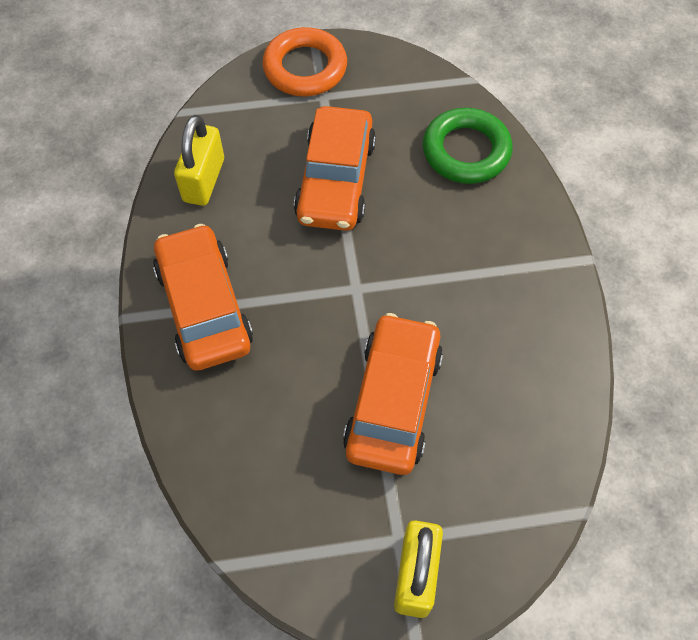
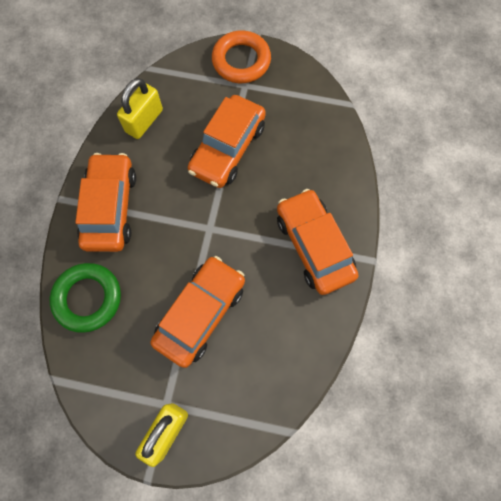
camera: 20 degrees right, 10 degrees up
(466, 151) = (322, 155): green ring -> green ring (88, 298)
(506, 265) = (314, 246): none -> orange car

